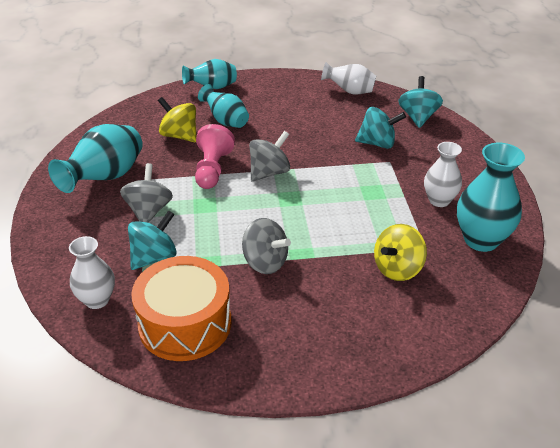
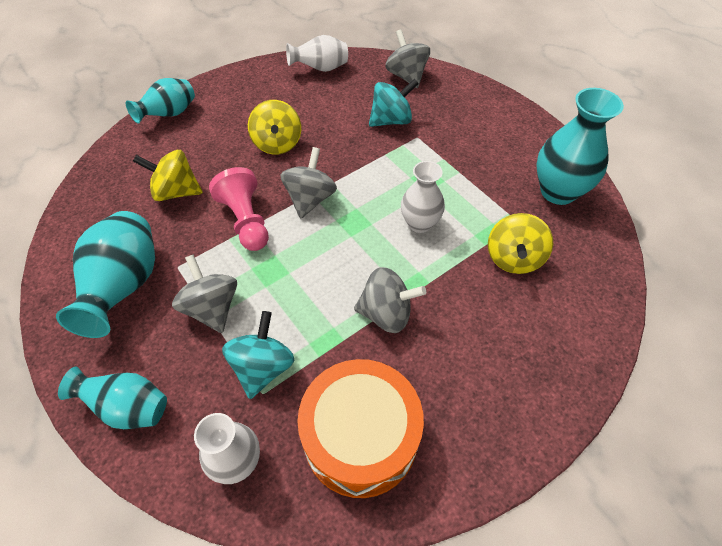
camera: 30 degrees left, 15 degrees up
(225, 121) = (216, 152): turquoise vase -> turquoise vase (128, 407)
(274, 130) = (277, 144): none -> yellow spinning top
(418, 117) = (406, 76): turquoise spinning top -> grey spinning top
(439, 200) = (492, 163): white vase -> white vase (419, 223)

